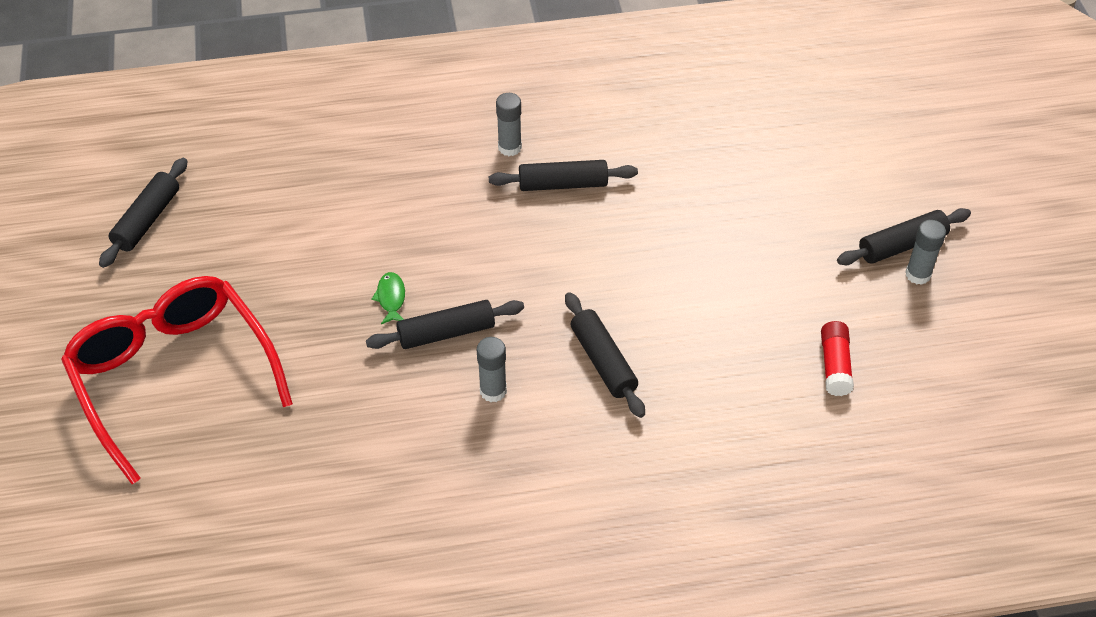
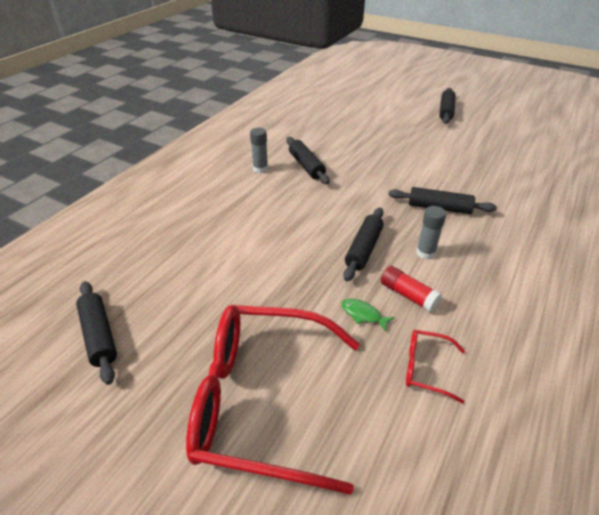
camera: 50 degrees left, 10 degrees down
(309, 473) = (425, 368): none -> red glasses
(391, 298) = (313, 257): green fish -> green fish (363, 315)
(563, 184) = (306, 166): black rolling pin -> black rolling pin turned 60 degrees counterclockwise
(835, 365) = (500, 152): red glue stick -> red glue stick (408, 295)
(918, 274) = (466, 115): grey glue stick -> none

